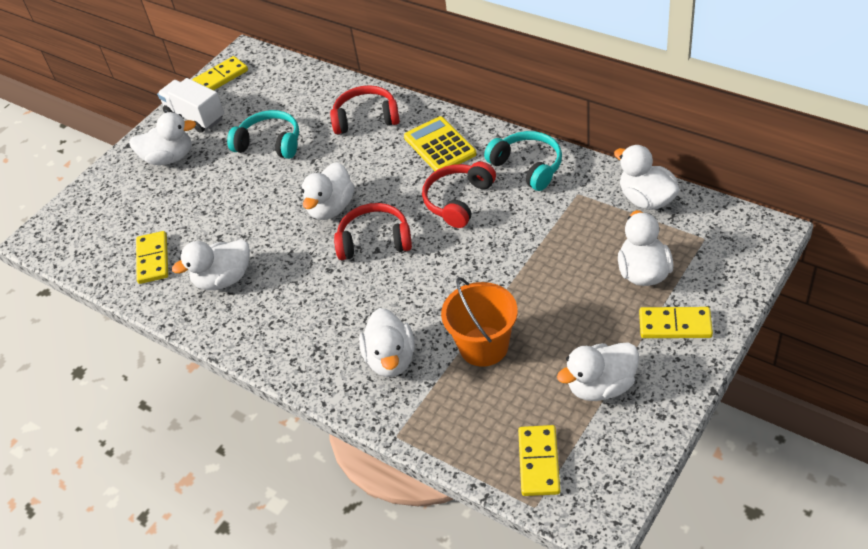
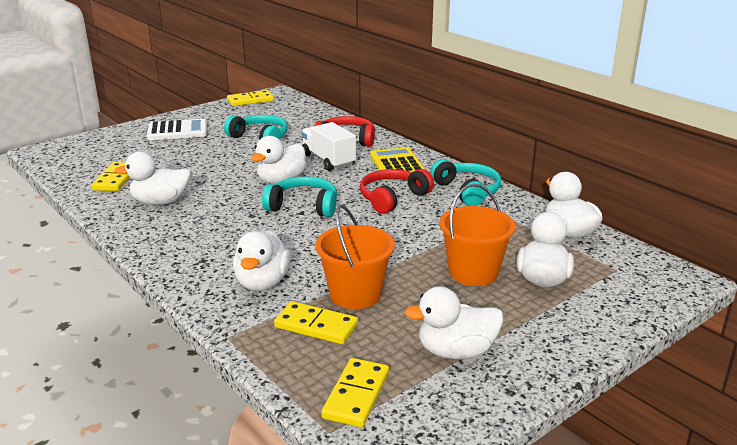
camera: 10 degrees right, 20 degrees down
(169, 158) = (177, 131): white duck -> white calculator
(195, 117) = (215, 115): white truck -> white truck (328, 160)
(374, 241) = (303, 206): red headphones -> turquoise headphones
(578, 283) = (473, 272): none -> orange bucket
(675, 325) = (558, 324): yellow domino -> yellow domino (316, 326)

